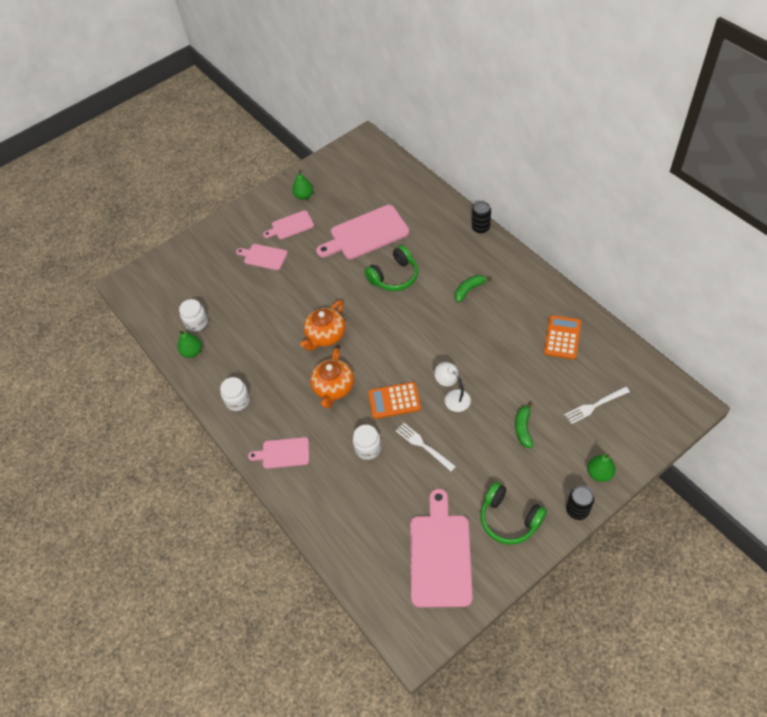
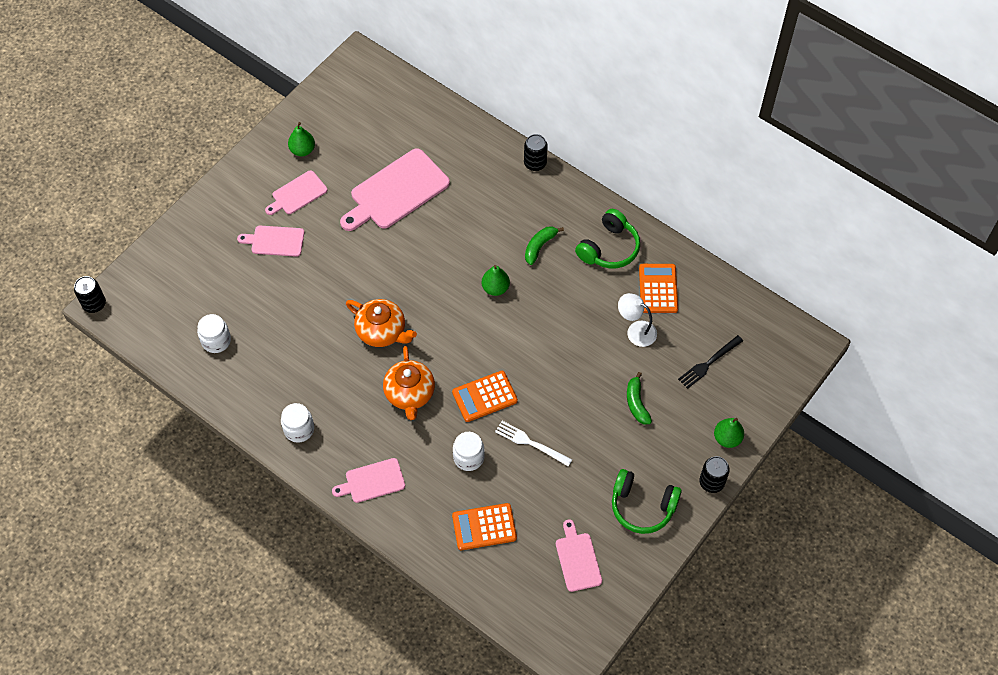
camera: 20 degrees left, 5 degrees up
(118, 282) = (94, 304): none -> black can
(192, 352) = (223, 379): green pear -> green pear (495, 288)
(325, 336) = (382, 331): orange teapot -> orange teapot turned 75 degrees counterclockwise
(365, 510) = (484, 527): none -> orange calculator
(394, 276) = (446, 243): green headphones -> green headphones (609, 248)
(440, 555) = (577, 559): pink cutting board -> pink cutting board, size x0.55
(453, 397) = (550, 380): white lamp -> white lamp (636, 330)
(595, 405) = (708, 363): white fork -> black fork

